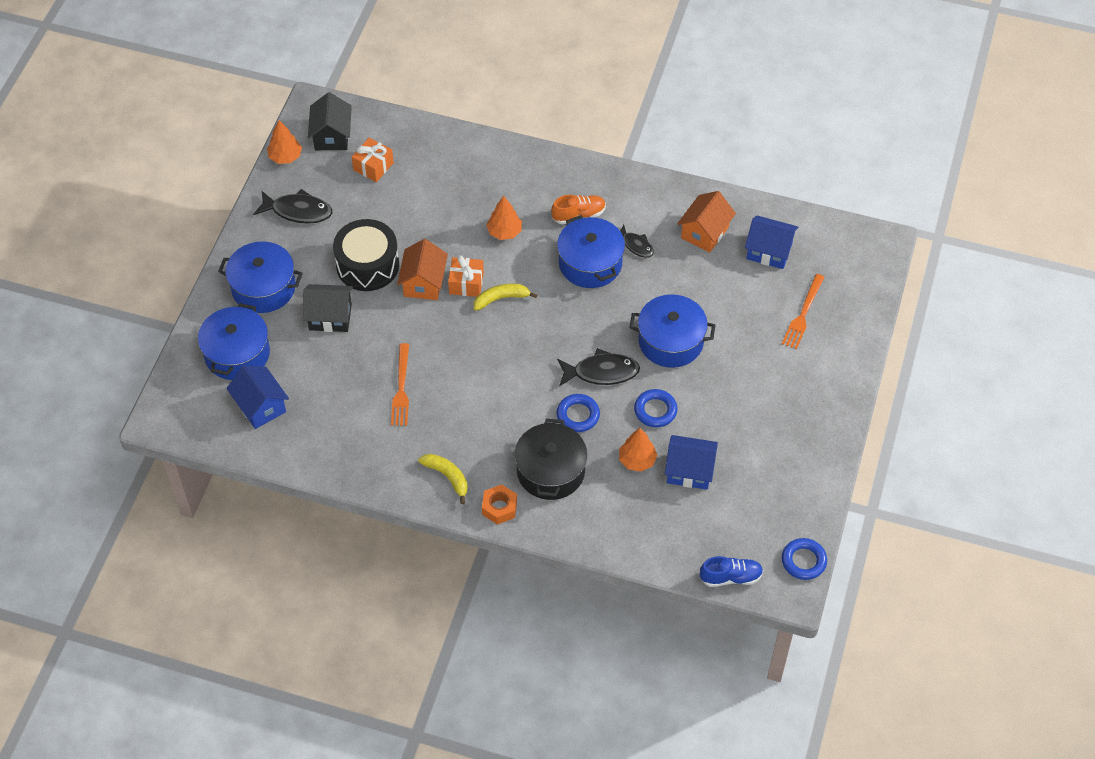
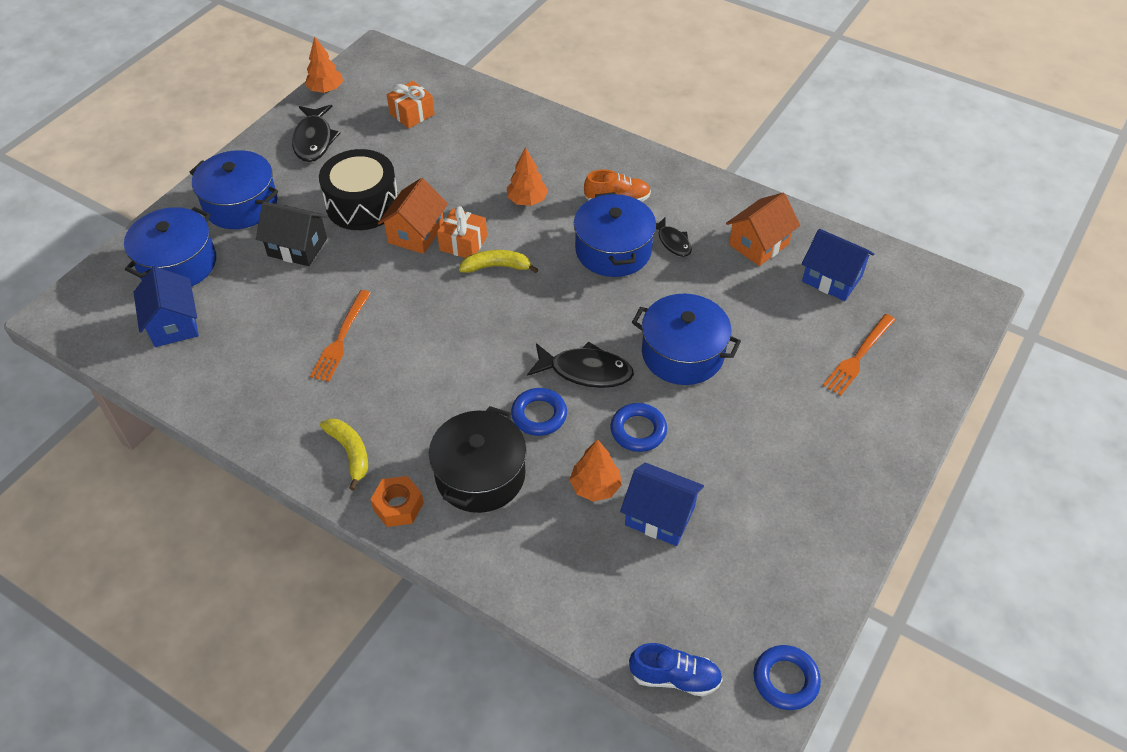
camera: 15 degrees right, 5 degrees down
(298, 211) = (314, 140): black fish -> black fish turned 60 degrees clockwise
(332, 136) = (382, 80): black house -> none

